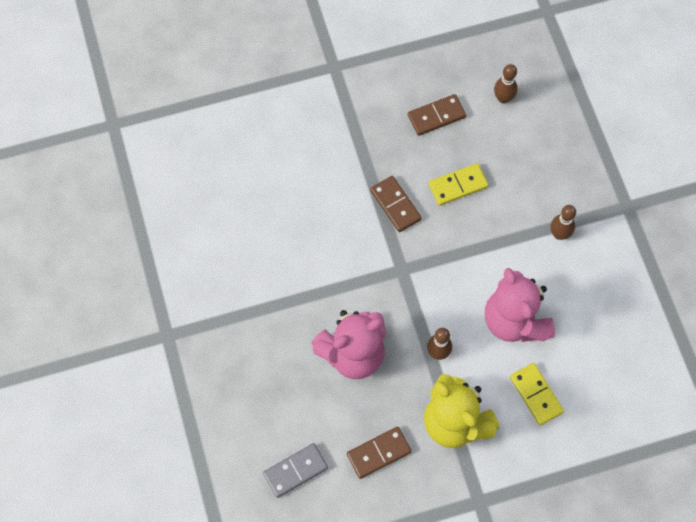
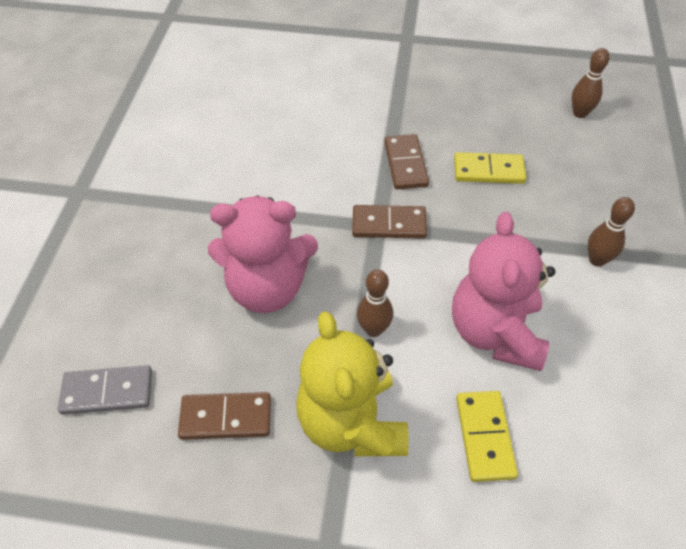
camera: 25 degrees right, 15 degrees down
(436, 116) = (494, 105): brown domino -> brown domino (389, 224)

